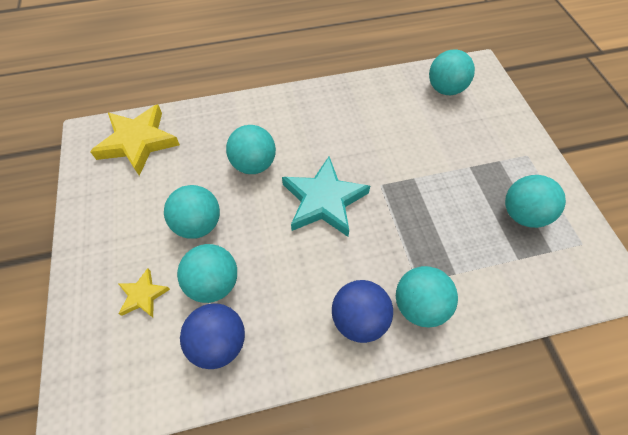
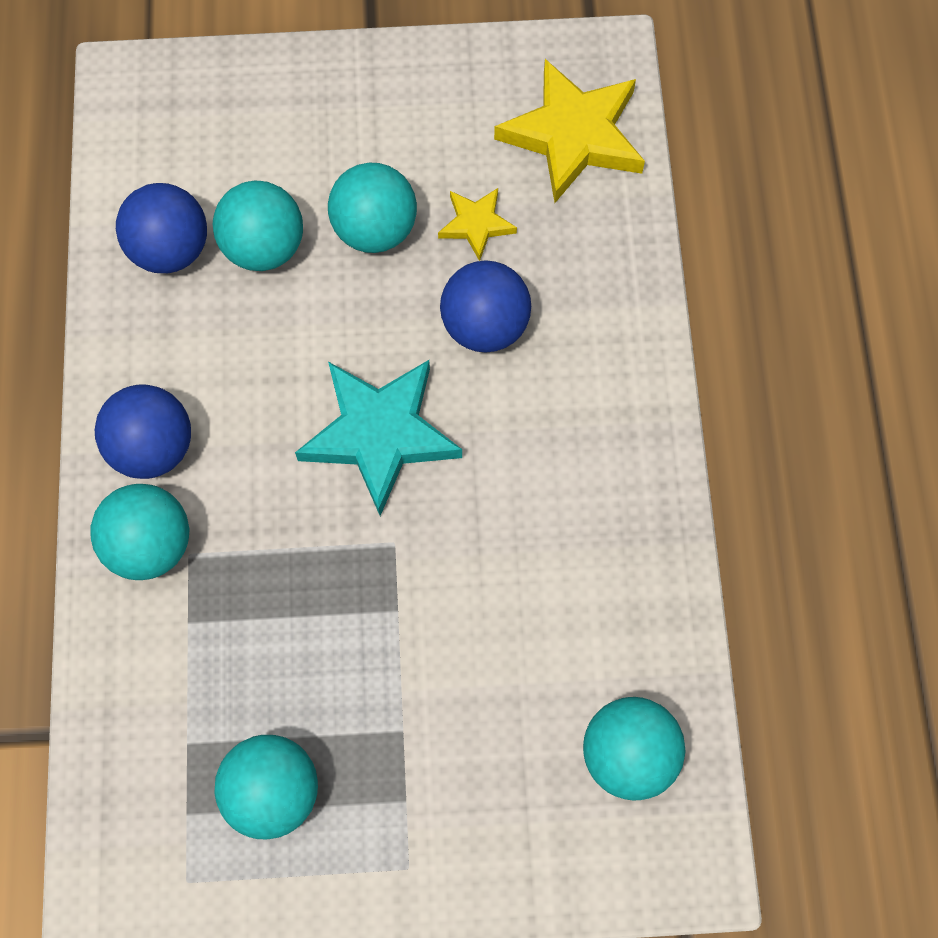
camera: 100 degrees right, 10 degrees up
(143, 295) = (268, 151): yellow star -> yellow star (476, 224)
(254, 164) = (485, 326): turquoise ball -> blue ball

